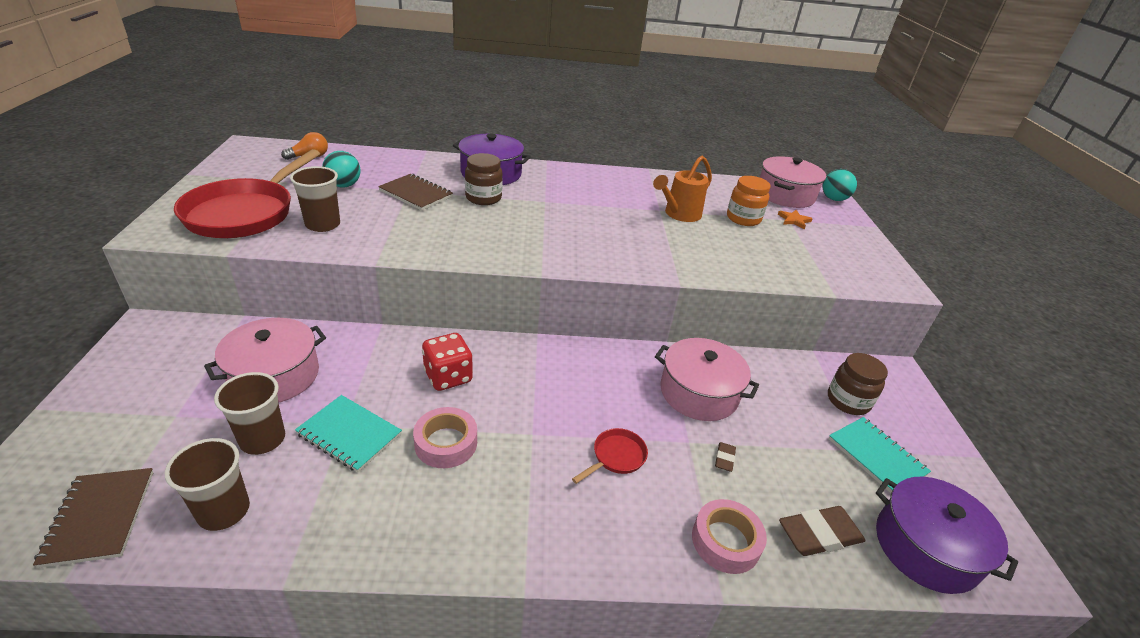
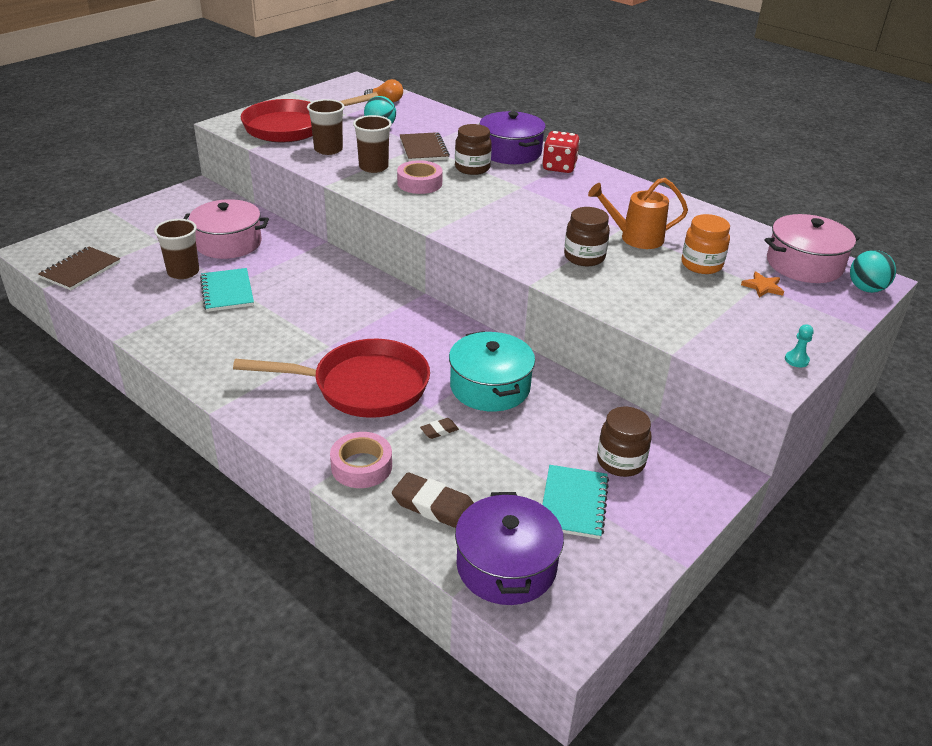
camera: 45 degrees right, 0 degrees up
(224, 511) = (128, 295): brown cup -> brown cup (373, 167)
(446, 443) = (271, 323): pink tape -> pink tape (419, 183)
(448, 377) = (324, 290): red dice -> red dice (559, 167)
(616, 457) = (363, 386): red pan -> red pan, size x2.33
(675, 244) = (584, 257): none -> brown jar
(699, 393) = (490, 387): pink pot -> turquoise pot
(887, 265) = (796, 360): none -> turquoise pawn

